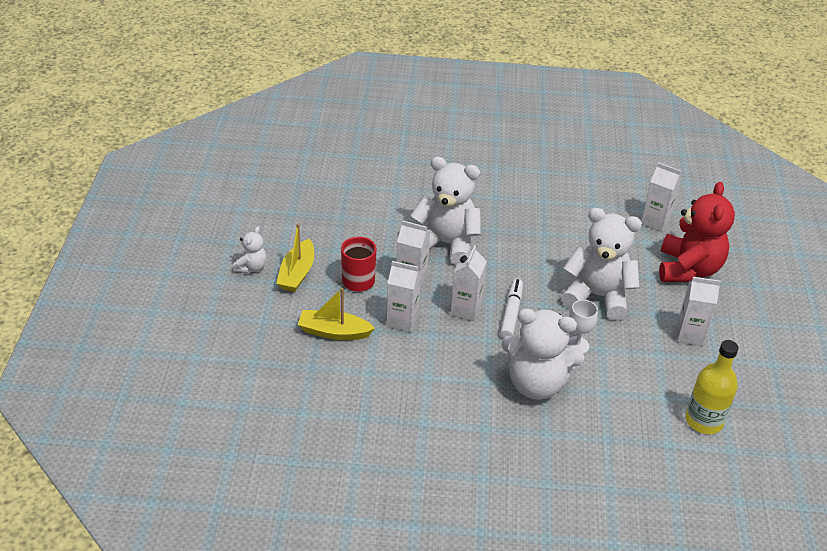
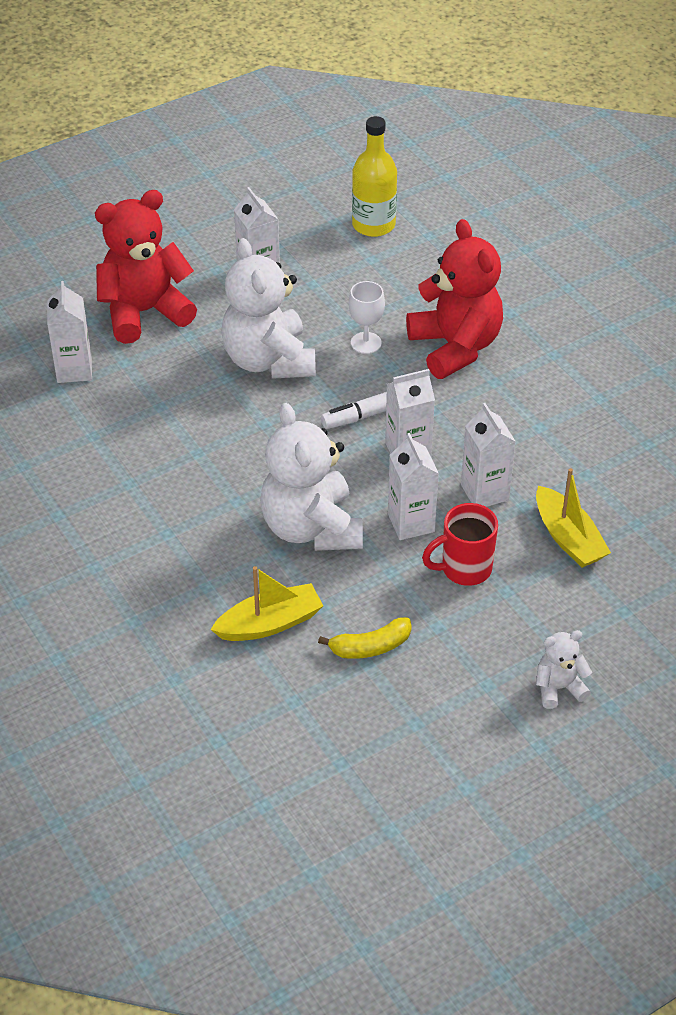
camera: 125 degrees left, 5 degrees up
(297, 273) = (518, 635): yellow boat -> yellow boat (269, 623)
(349, 222) = (370, 647): none -> yellow banana
(536, 384) = (455, 347): white teddy bear -> red teddy bear

